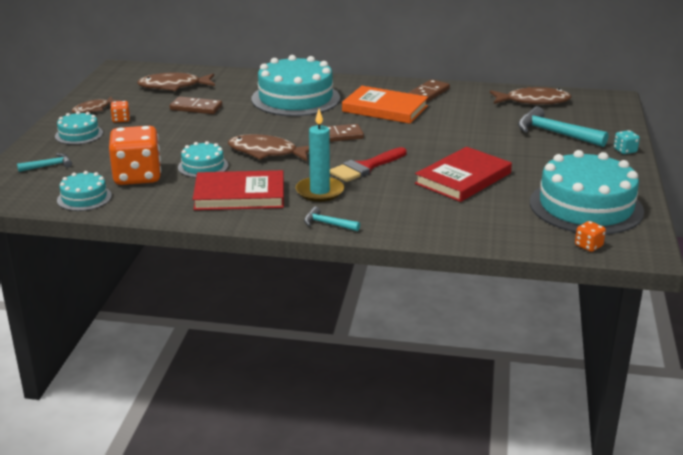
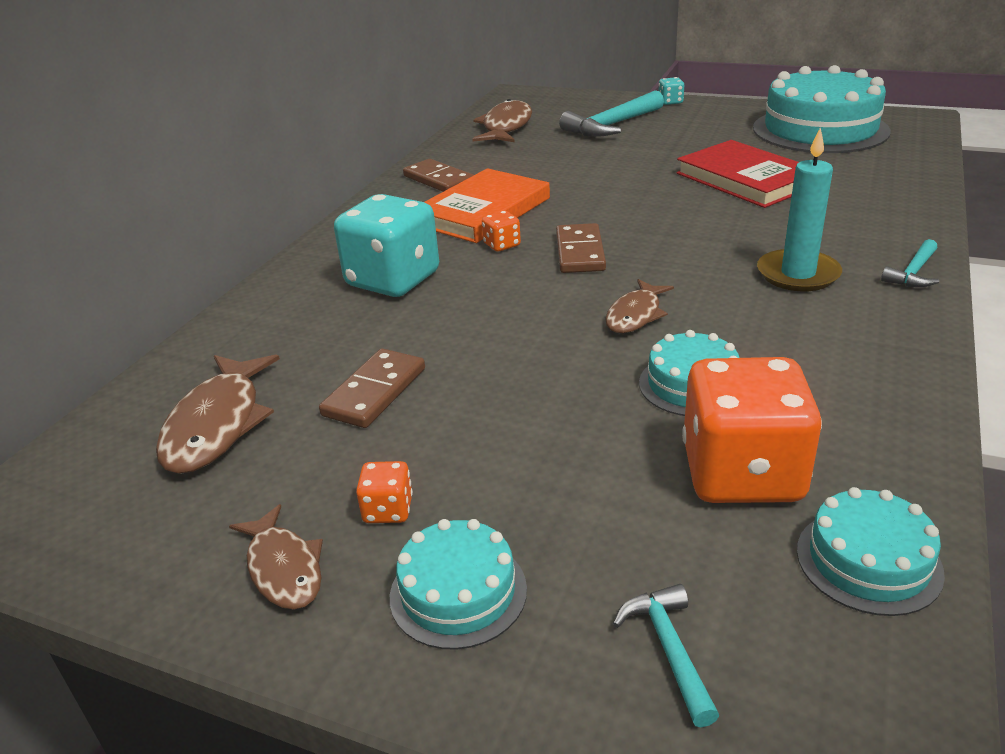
camera: 75 degrees left, 5 degrees up
(239, 195) = (821, 346): red book -> none
(266, 152) = (635, 315): brown fish -> brown fish, size x0.62
(295, 98) = (393, 280): turquoise cake -> turquoise dice
(365, 167) = (706, 236): red brush -> none
(588, 246) = (920, 137): orange dice -> orange dice (502, 245)

